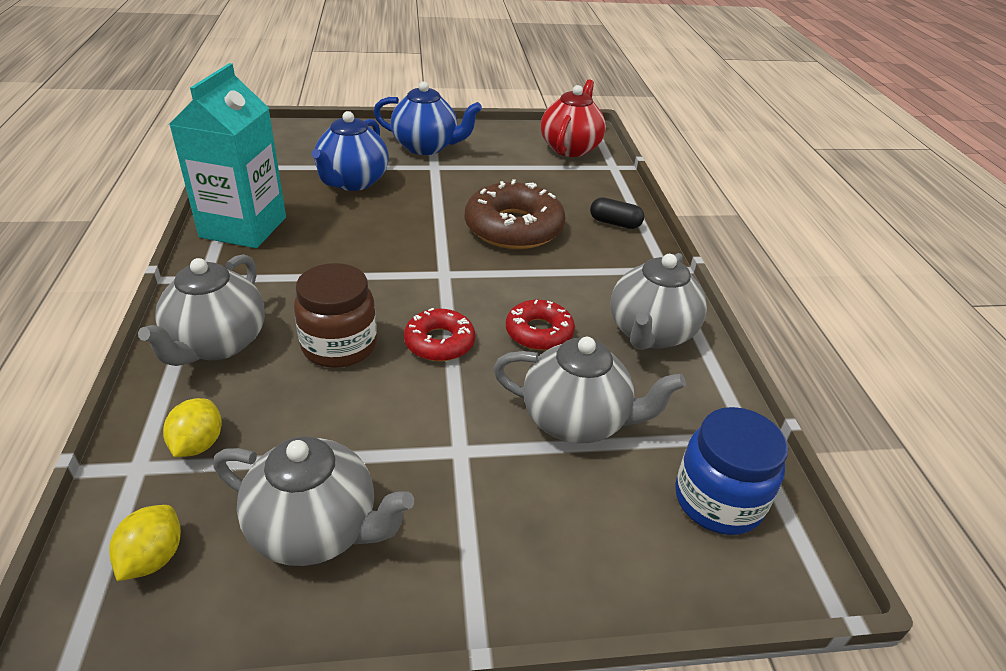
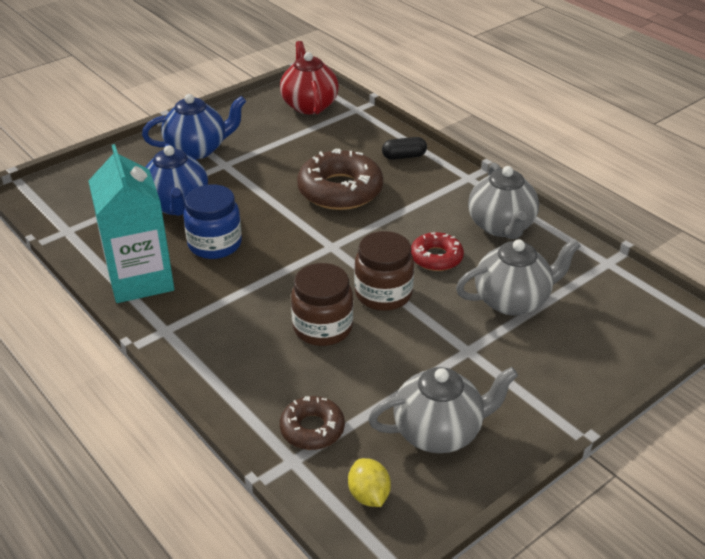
camera: 30 degrees left, 0 degrees up
(198, 444) = (312, 429): yellow lemon -> brown donut
(217, 344) = (239, 368): grey teapot -> none
(439, 342) = (383, 294): red donut -> brown jar
(718, 500) = (622, 305): blue jar -> blue jar (215, 244)

